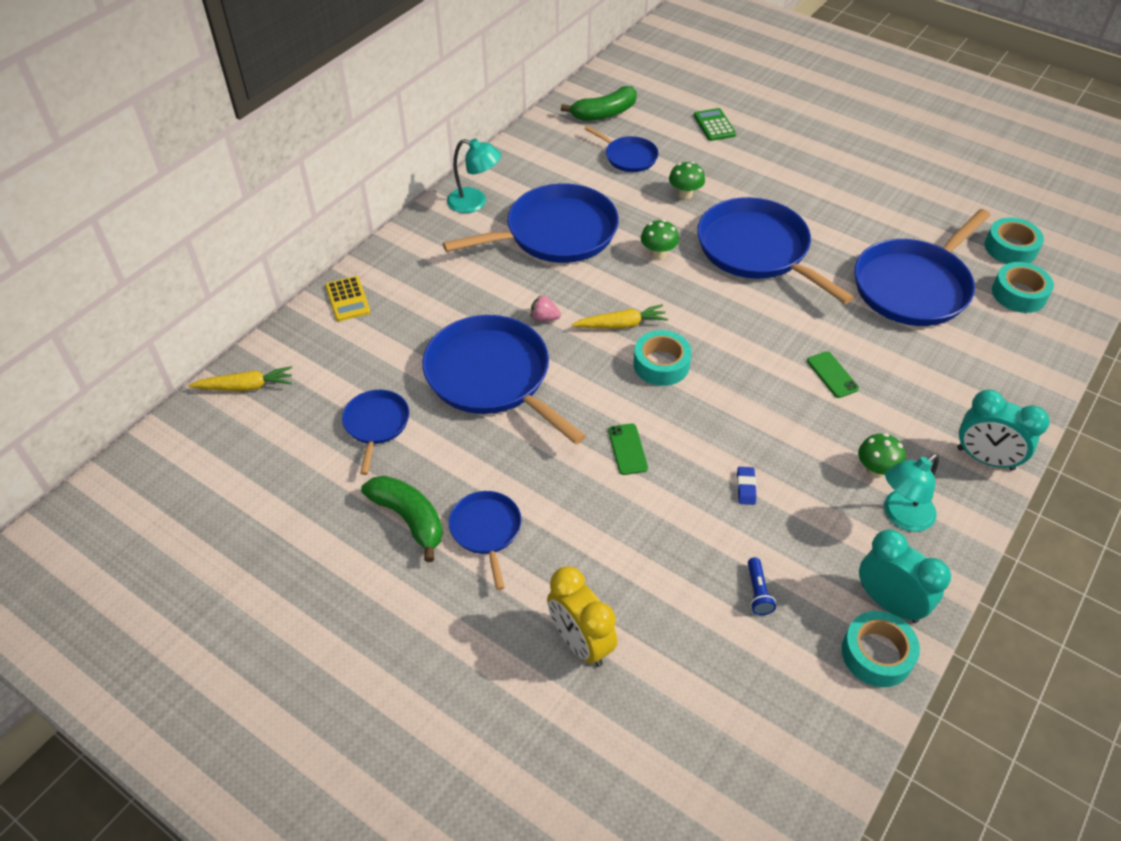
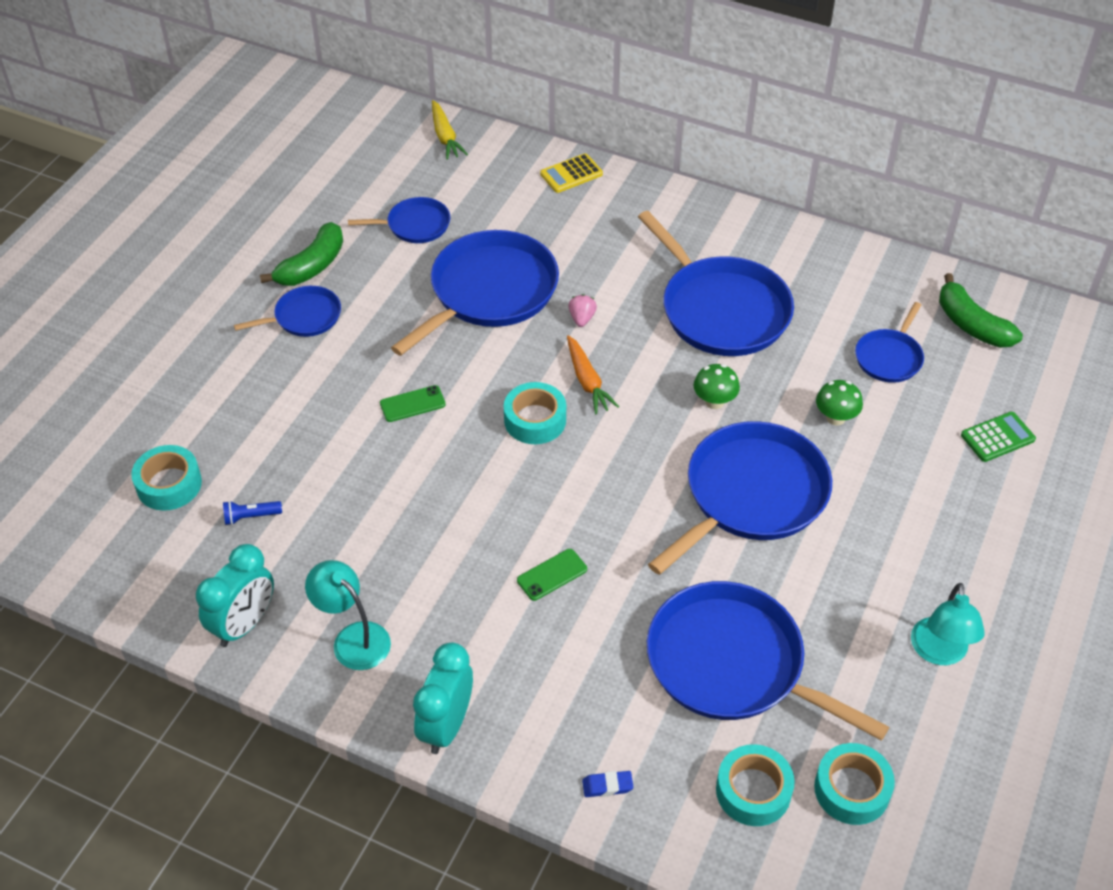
camera: 80 degrees right, 0 degrees up
(475, 202) = (750, 237): turquoise lamp -> turquoise lamp (939, 652)
(580, 642) = (193, 394): yellow clock -> none
(621, 324) = (587, 381): yellow carrot -> orange carrot
(746, 487) = (376, 502): blue eraser -> blue eraser (607, 786)
(875, 470) = (414, 615): green mushroom -> none
(877, 654) = (186, 612): turquoise tape -> turquoise tape (169, 484)

